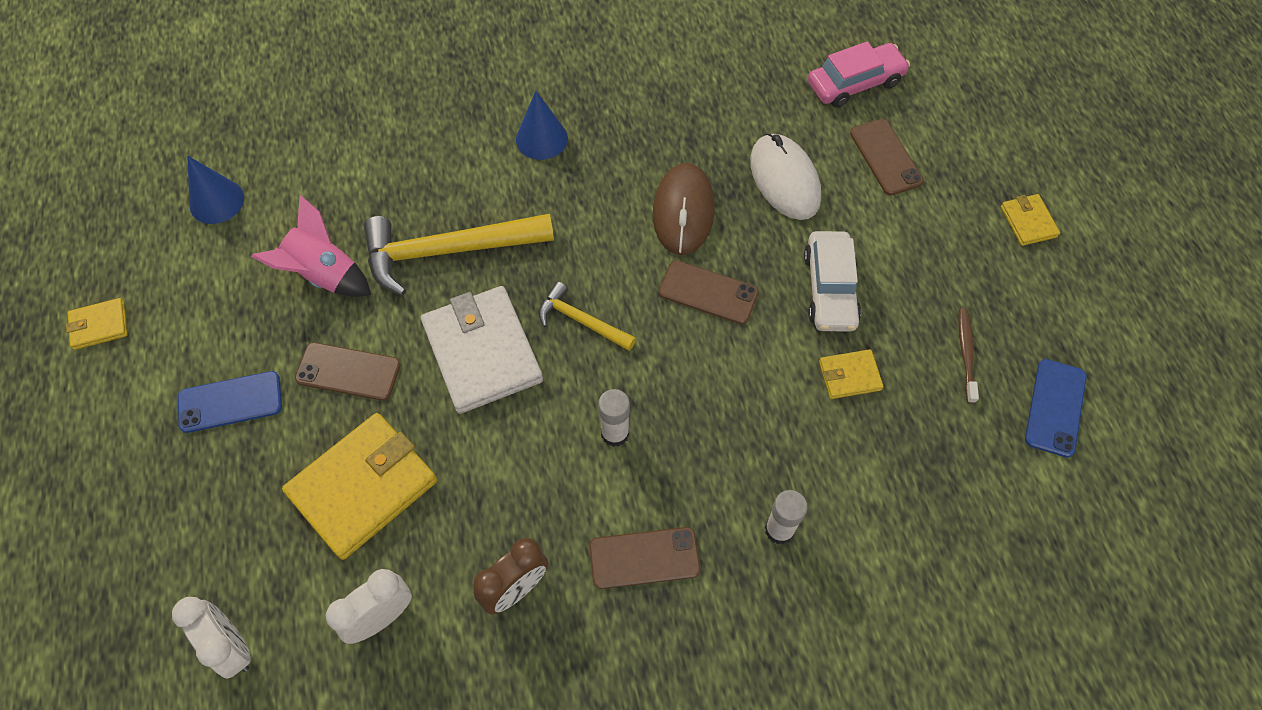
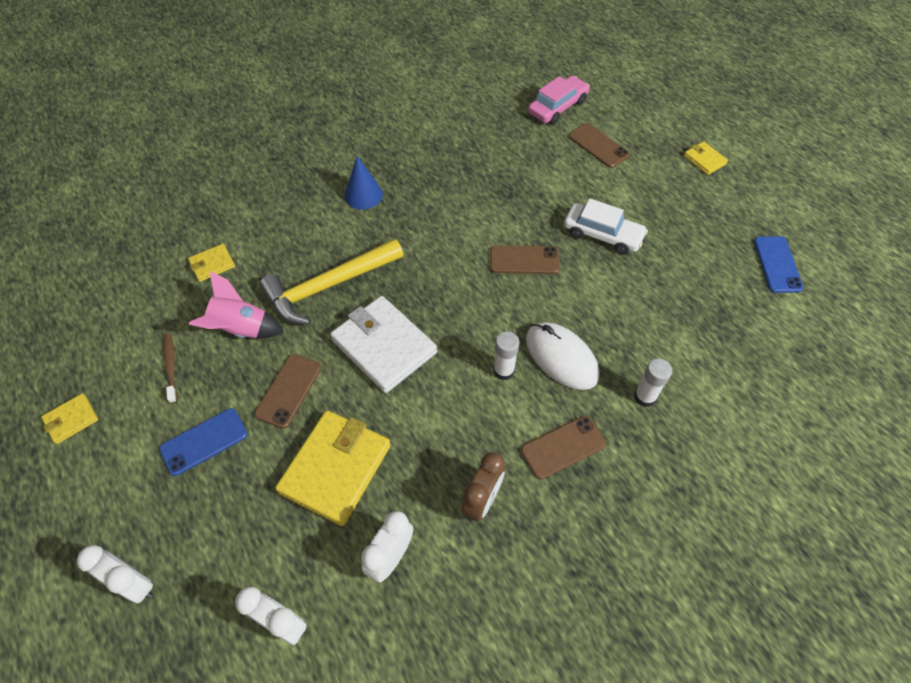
camera: 20 degrees left, 5 degrees down
(97, 542) = (134, 583): none -> white clock
(216, 201) = (133, 302): blue cone -> none
(348, 372) = (289, 391): brown phone -> brown phone turned 60 degrees counterclockwise
(581, 320) = (445, 304): yellow hammer -> none
(683, 211) = (483, 214): brown mouse -> none
(784, 180) = (540, 176): white mouse -> white mouse (561, 357)
(829, 289) = (602, 235): white car -> white car turned 45 degrees counterclockwise
(849, 376) = (642, 284): yellow wallet -> yellow wallet (212, 264)
(966, 353) = (707, 248): brown toothbrush -> brown toothbrush (171, 366)

